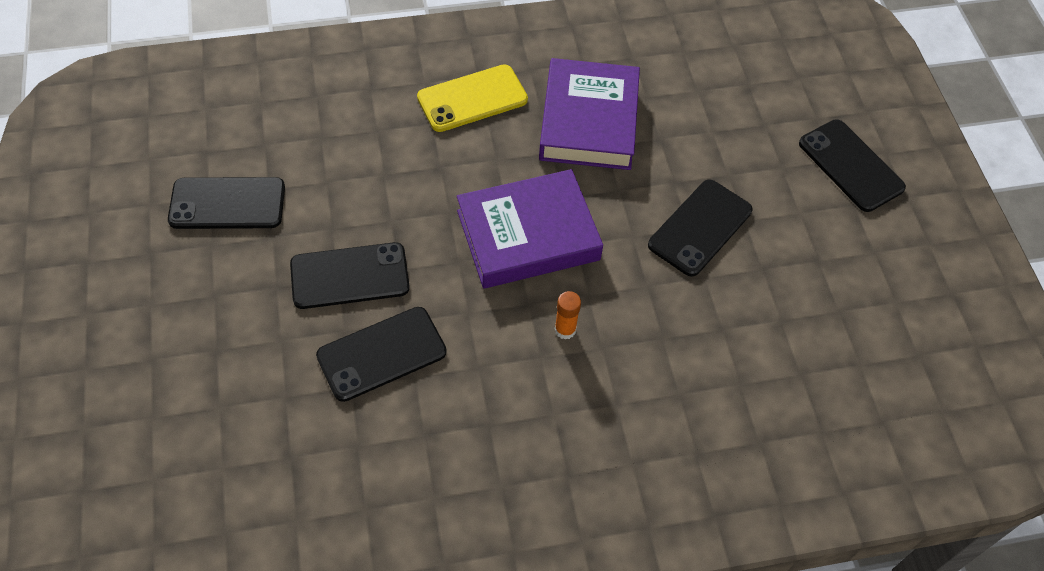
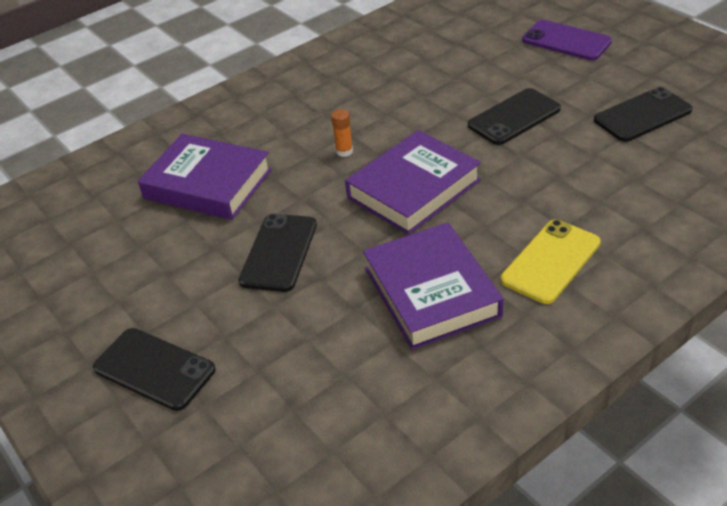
camera: 160 degrees right, 15 degrees down
(164, 373) = (566, 41): none -> purple phone
(381, 354) = (452, 95): black phone -> none
(741, 364) = (208, 184): none -> purple book

